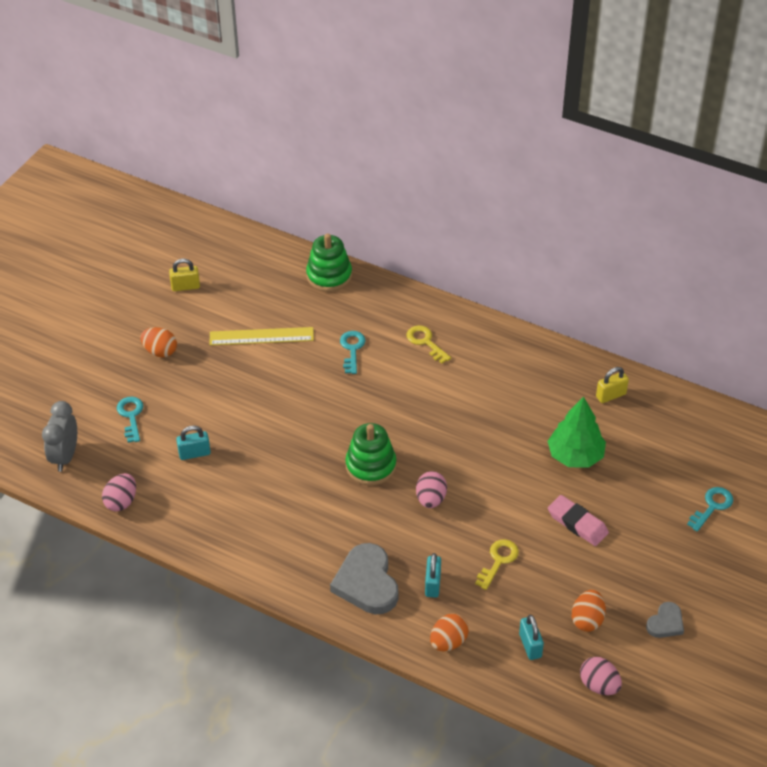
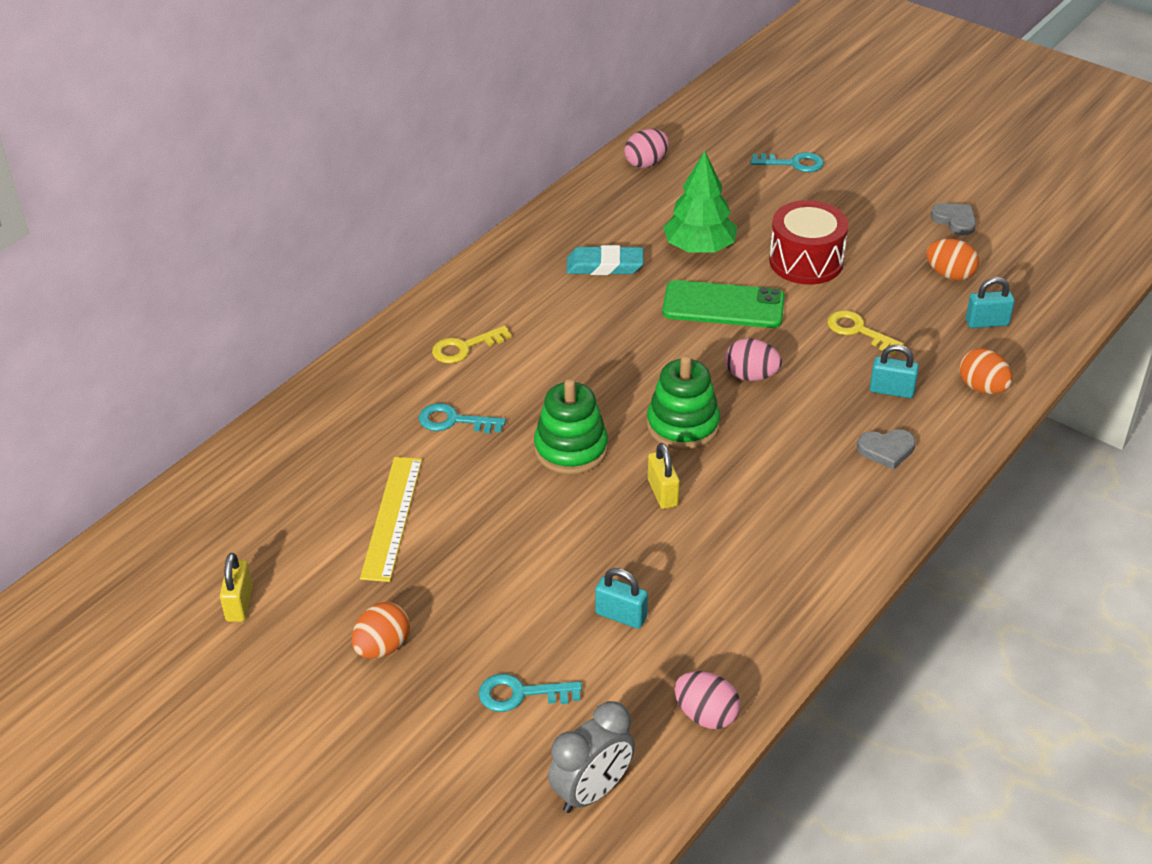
camera: 80 degrees left, 5 degrees down
(65, 456) = (592, 792): grey clock -> grey clock turned 60 degrees counterclockwise
(194, 453) = (621, 615): turquoise padlock -> turquoise padlock turned 60 degrees counterclockwise
(329, 276) = (289, 430): green stacking toy -> green stacking toy (571, 449)
(366, 583) = (886, 450): grey heart -> grey heart, size x0.53
(507, 476) = (723, 305): none -> green phone
(536, 403) = (604, 266): none -> turquoise eraser
(577, 523) = (806, 261): pink eraser -> red drum
(599, 685) = (1041, 279): pink egg -> pink egg (646, 163)
(611, 395) = (607, 207): yellow padlock -> yellow padlock (662, 493)
(712, 506) = (793, 163): turquoise key -> turquoise key turned 135 degrees clockwise

